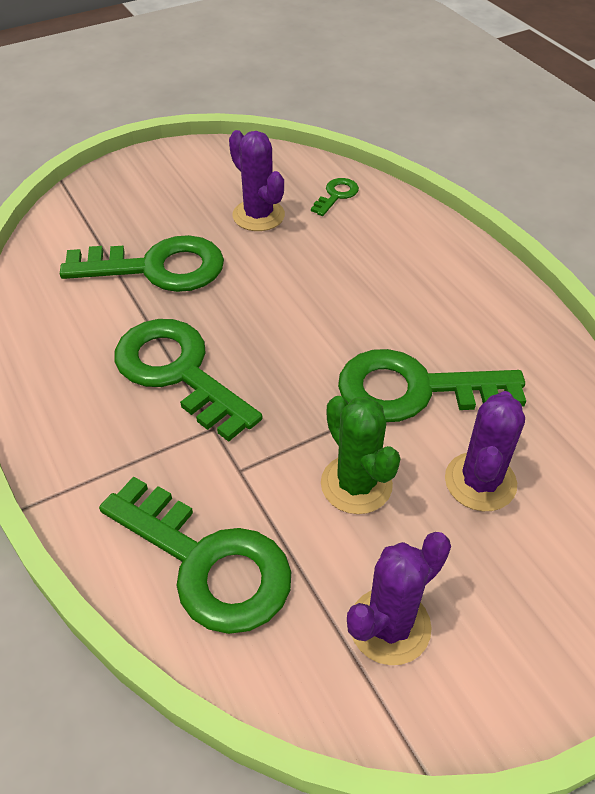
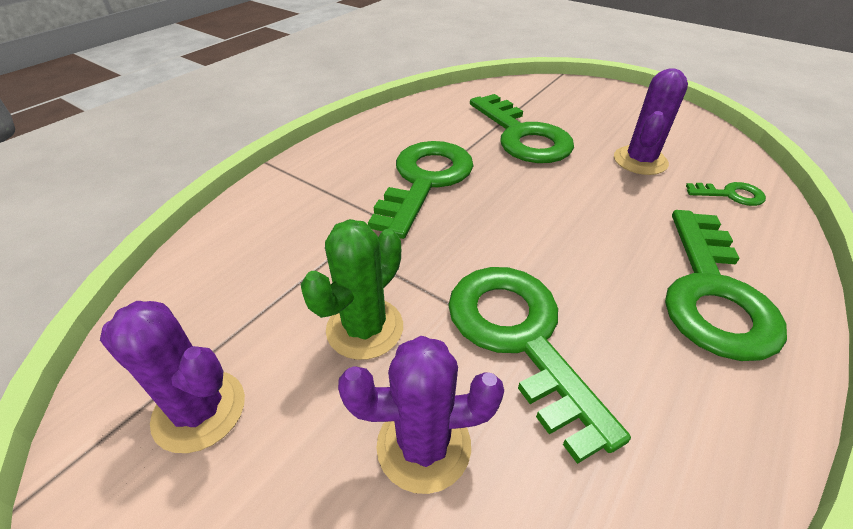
camera: 65 degrees right, 5 degrees down
(207, 562) = (243, 259): green key -> green key (712, 293)

